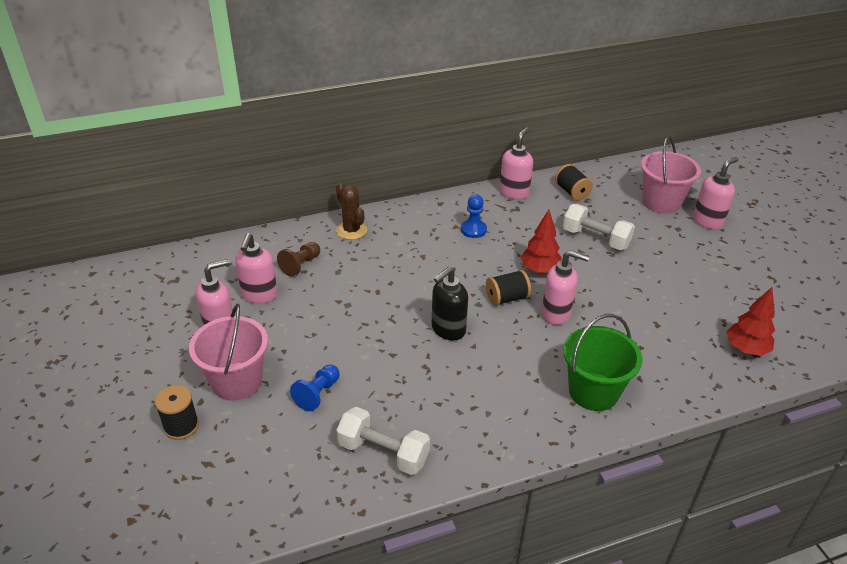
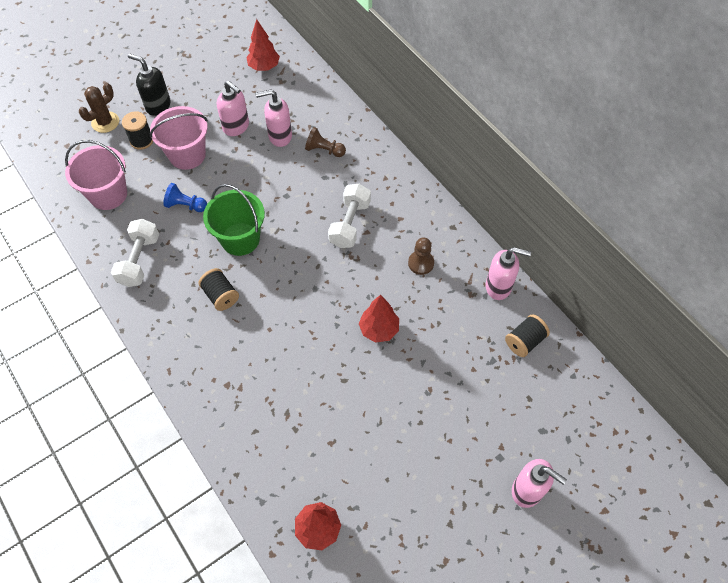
camera: 75 degrees right, 20 degrees up
(141, 290) = (264, 67): none -> red tree
(351, 230) = (383, 170): brown cactus -> brown cactus (105, 122)
(448, 330) = (276, 272): black soap dispenser -> black soap dispenser (158, 106)
(473, 230) = (421, 263): blue pawn -> brown pawn
(506, 298) = (329, 309): black spool -> black spool (220, 295)
(556, 313) = (320, 353): pink soap dispenser -> none
(593, 391) = (230, 394): green bucket -> green bucket (240, 239)
(595, 239) = (448, 374): white dumbbell -> white dumbbell (350, 224)
(661, 202) = (544, 436): pink bucket -> pink bucket (108, 194)

